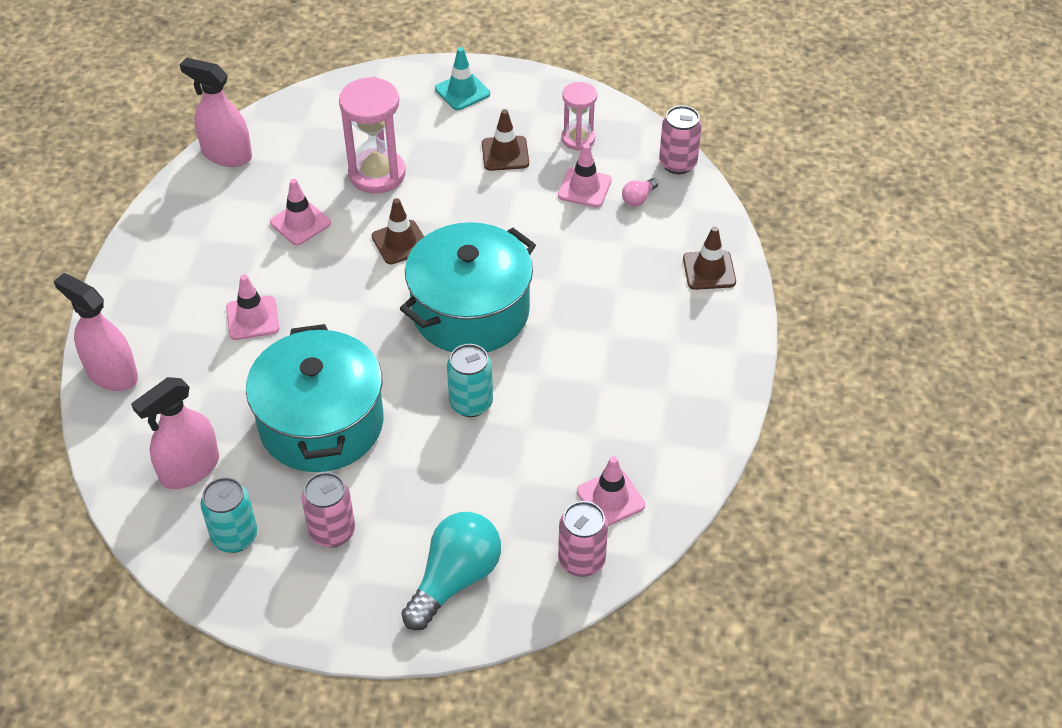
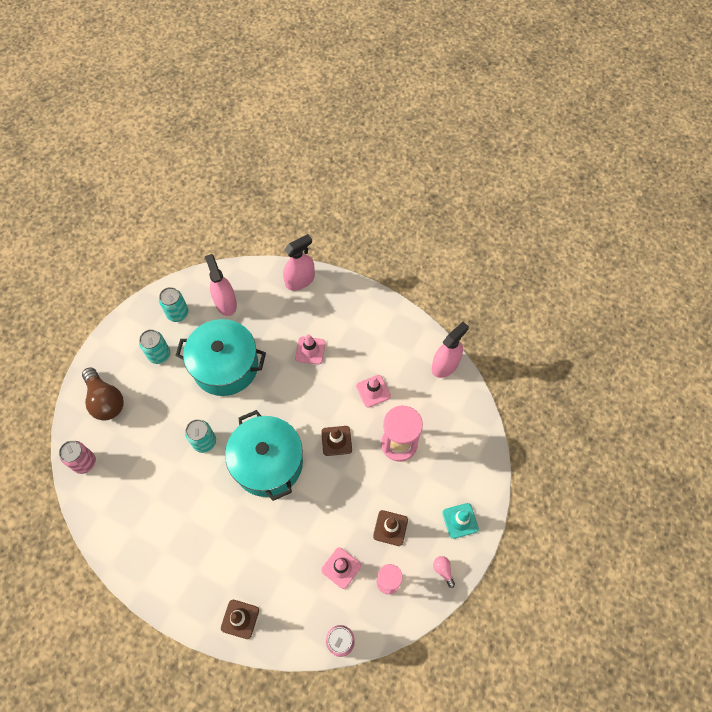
camera: 110 degrees right, 15 degrees up
(332, 532) = (159, 354): pink can -> turquoise can
(455, 579) = (105, 400): turquoise light bulb -> brown light bulb
(610, 498) = (111, 491): pink traffic cone -> none
(638, 199) = (318, 600): pink light bulb -> pink light bulb (443, 570)

